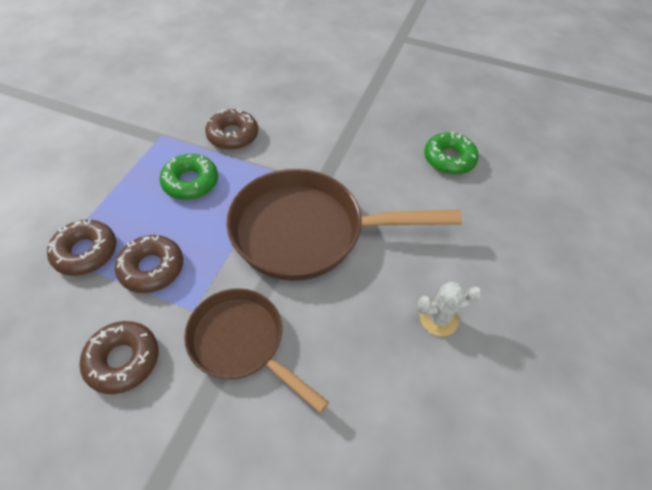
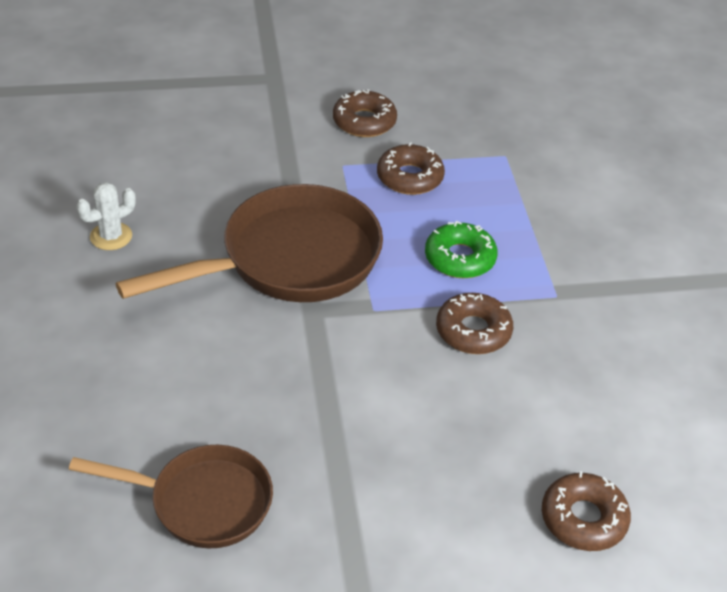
camera: 150 degrees right, 10 degrees down
(86, 252) = (481, 167): brown donut -> brown donut (583, 519)
(242, 343) = (281, 160): brown pan -> brown pan (202, 502)
(449, 159) = (162, 420): green donut -> none

